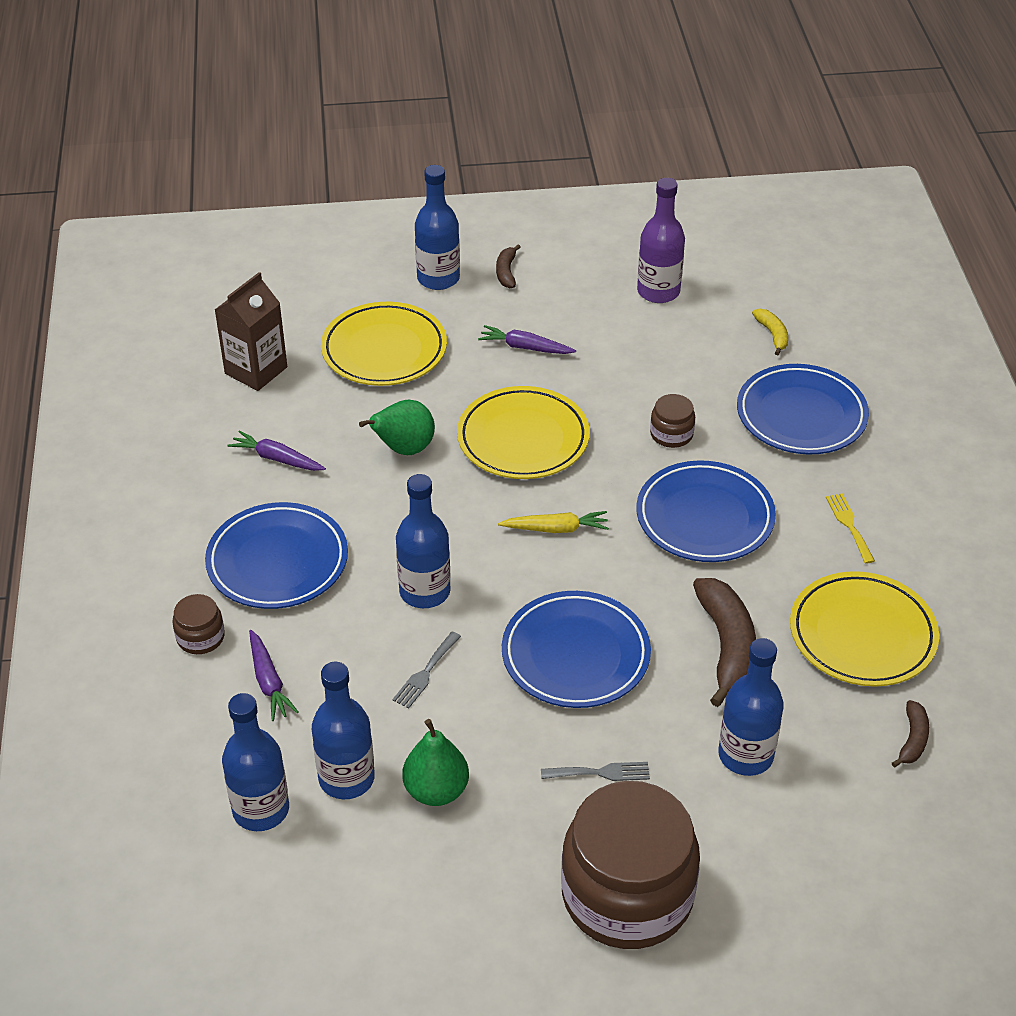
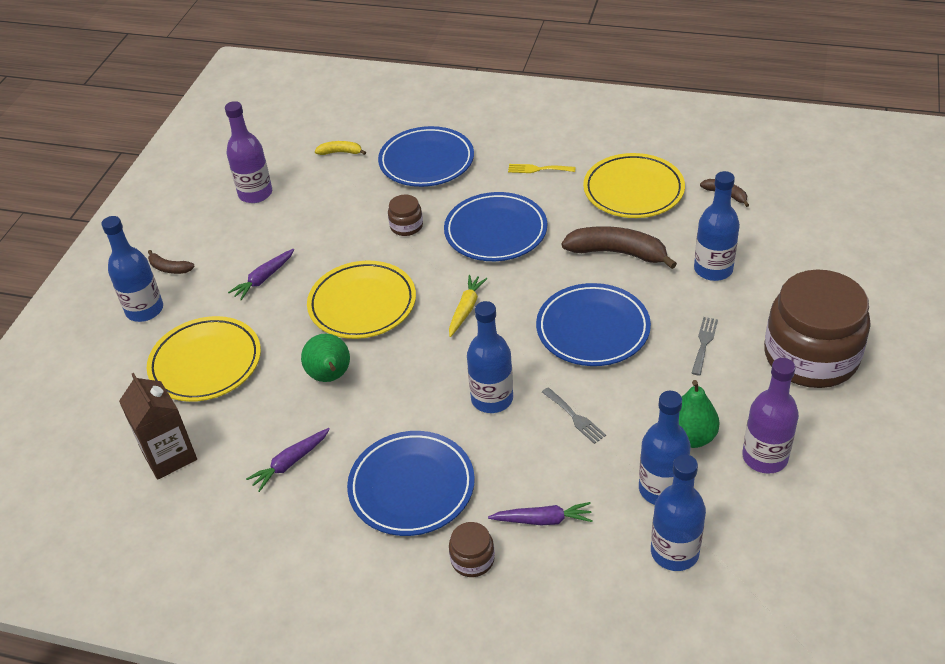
camera: 65 degrees left, 0 degrees up
(431, 872) = (765, 457): none -> purple bottle

